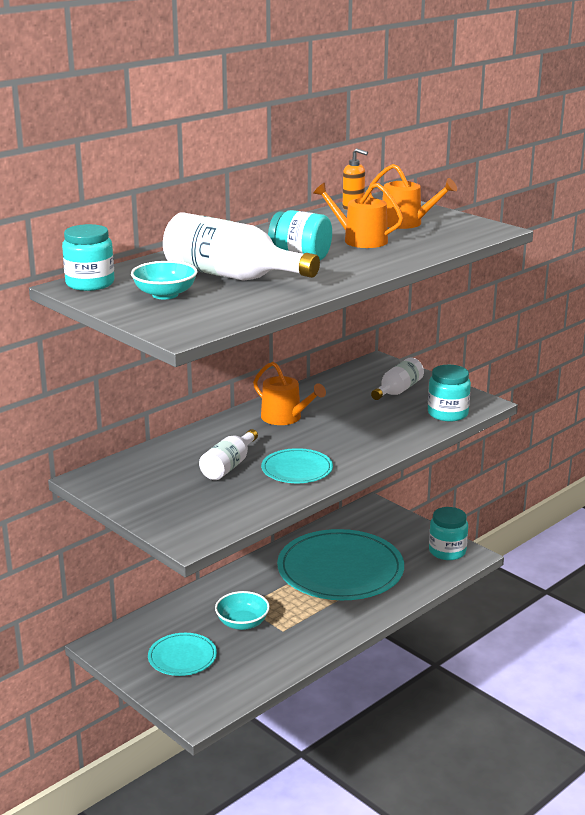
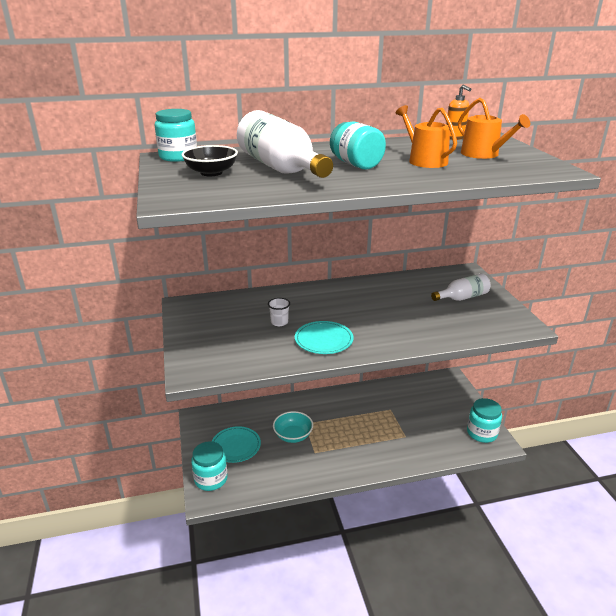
camera: 30 degrees right, 5 degrees up
(165, 294) = (211, 173): turquoise bowl -> black bowl
(228, 466) = (279, 322): white bottle -> white cup
(285, 418) = (356, 296): orange watering can -> none
(340, 570) = (390, 419): turquoise plate -> none
(447, 413) = (487, 327): turquoise jar -> turquoise jar (211, 479)

